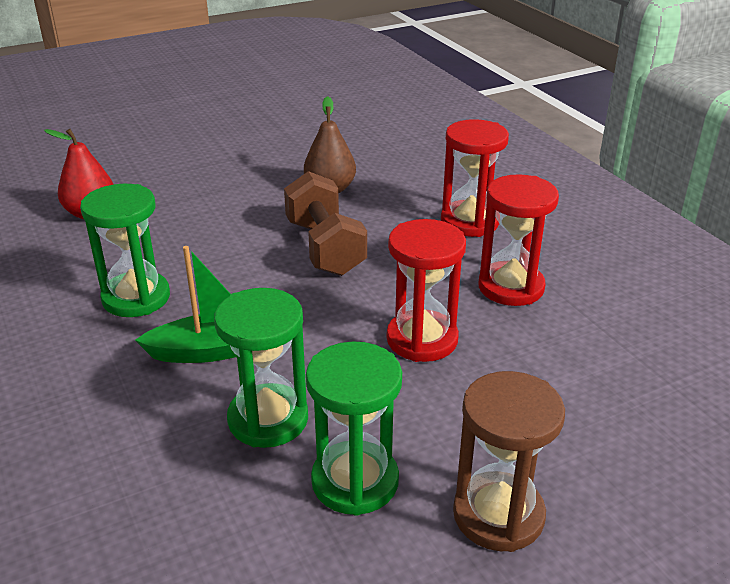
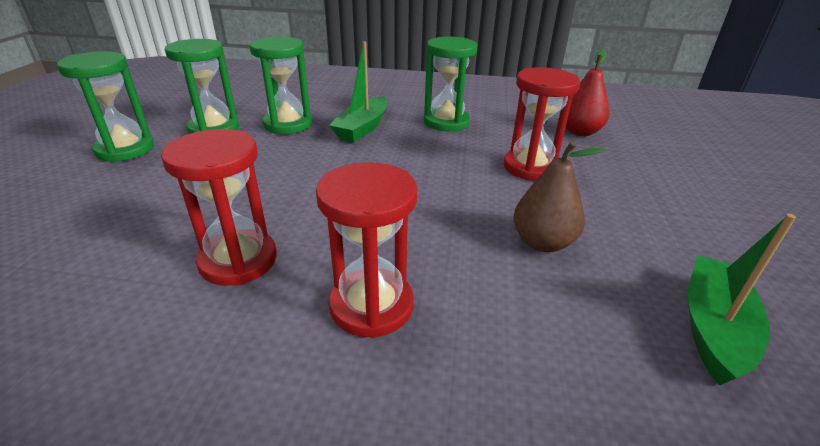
camera: 125 degrees right, 0 degrees up
(325, 247) = (428, 197): brown dumbbell -> none
(349, 137) = (713, 328): none -> green boat
(422, 339) = (261, 187): red hourglass -> red hourglass (530, 167)
(498, 515) = (125, 149): brown hourglass -> green hourglass

